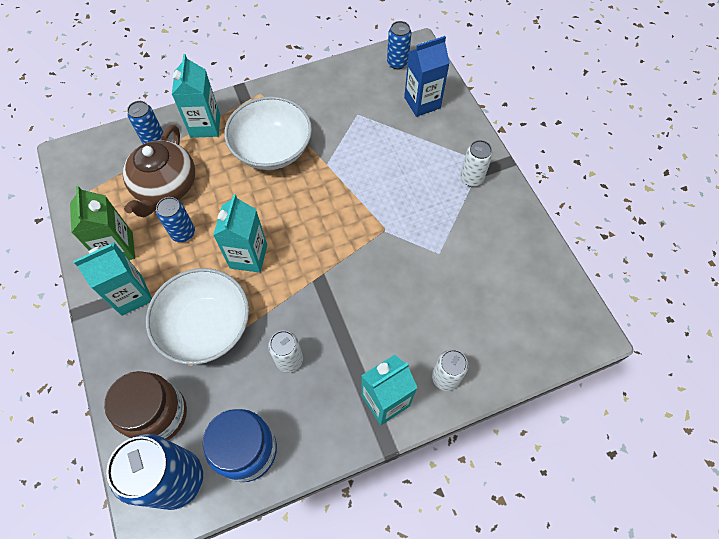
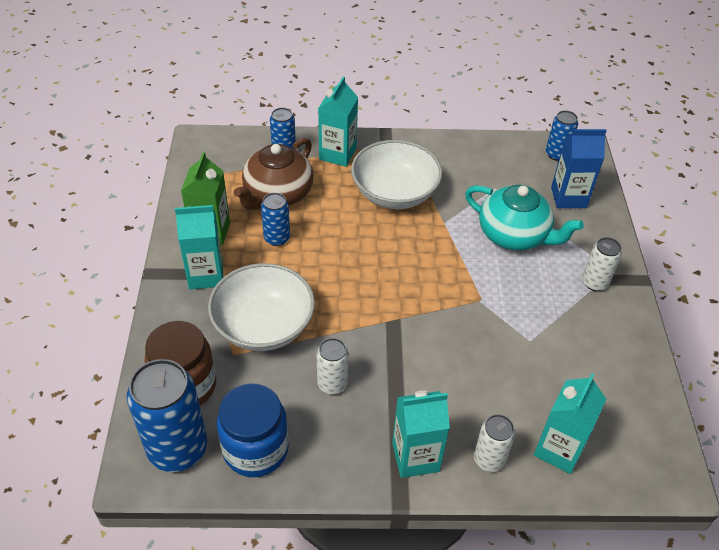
camera: 20 degrees right, 15 degrees down
(248, 256) = (331, 279): turquoise carton -> turquoise carton (558, 449)
(390, 156) = (514, 235): none -> turquoise teapot

